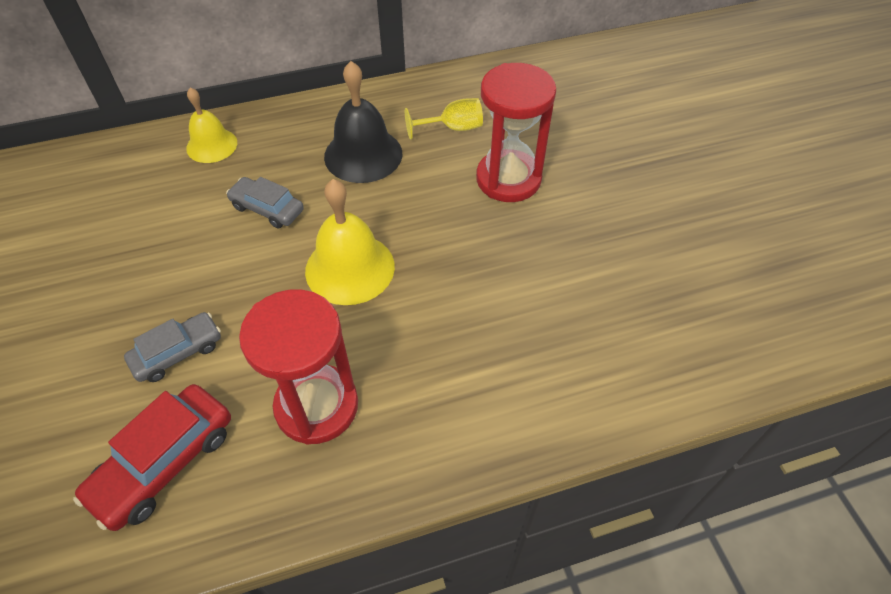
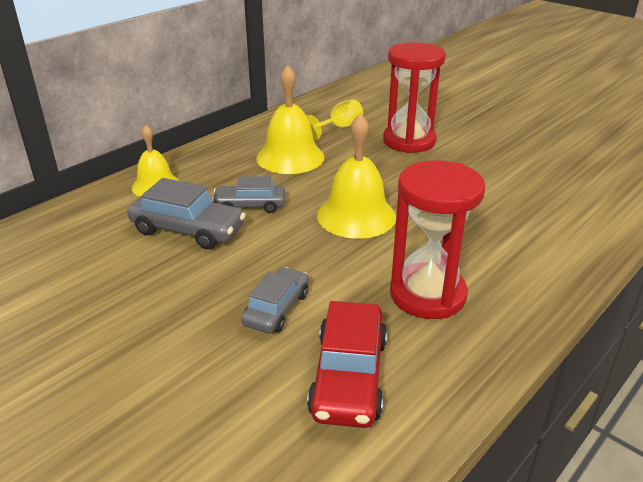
camera: 30 degrees left, 20 degrees down
(190, 217) = (188, 230): none -> grey car
(363, 155) = (290, 157): black bell -> yellow bell

